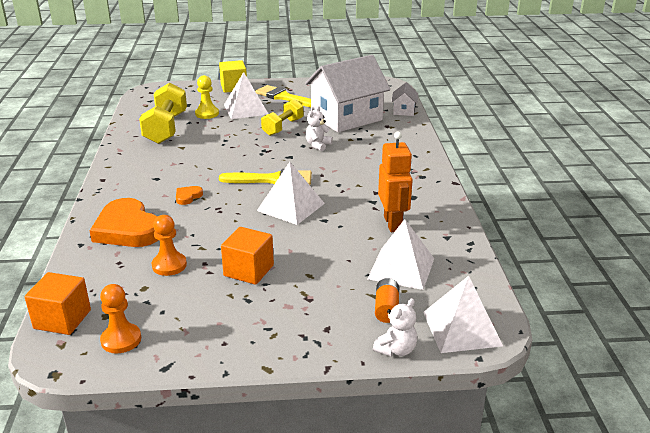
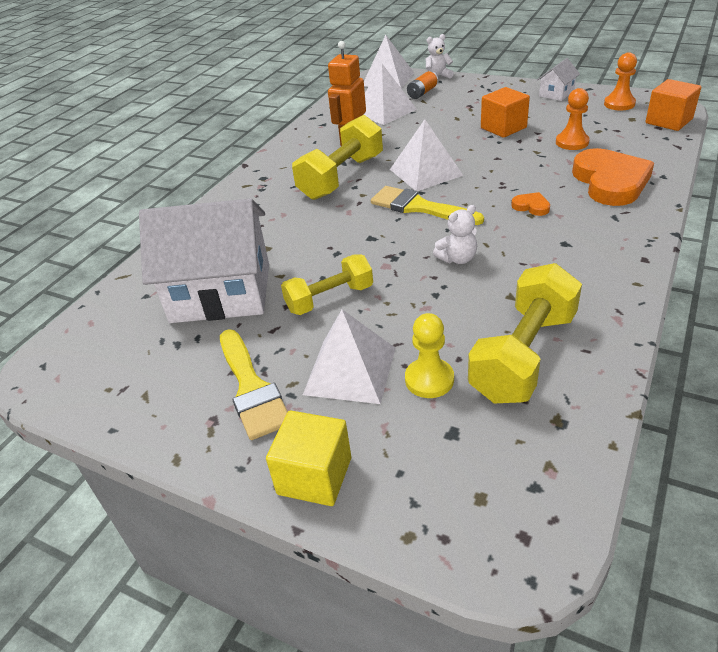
camera: 145 degrees left, 10 degrees up
(188, 197) = (531, 206): orange heart -> orange heart turned 120 degrees counterclockwise
(318, 145) = (318, 247): white teddy bear -> white teddy bear (457, 258)
(357, 189) = (341, 177): none -> yellow dumbbell
(404, 111) = (128, 285): white house -> white house (556, 93)

